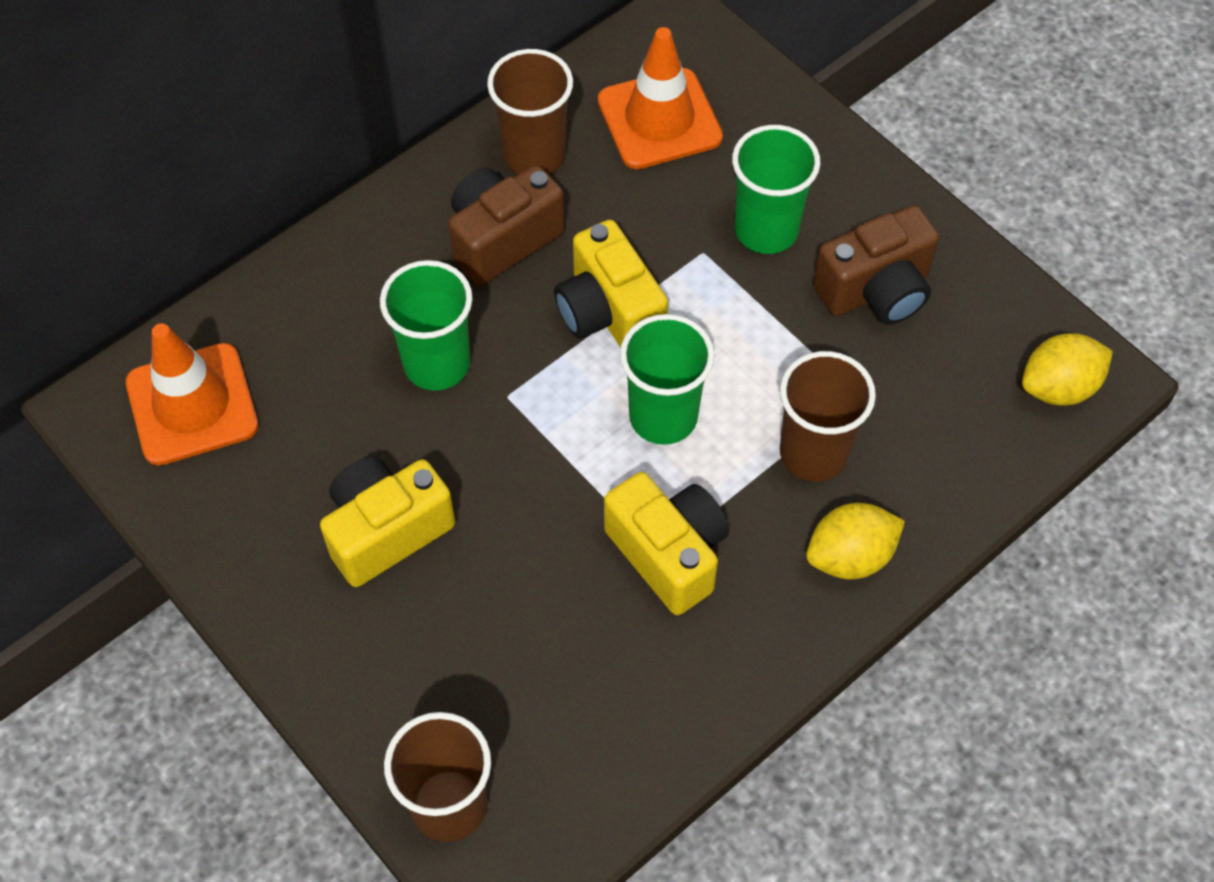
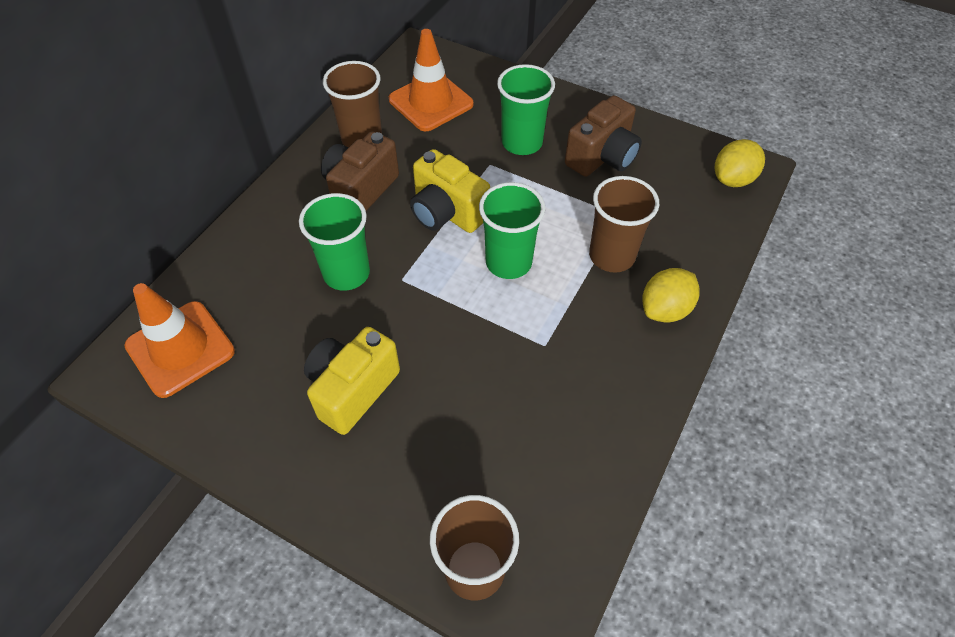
camera: 20 degrees left, 5 degrees down
(668, 553) = (551, 343): yellow camera -> none

